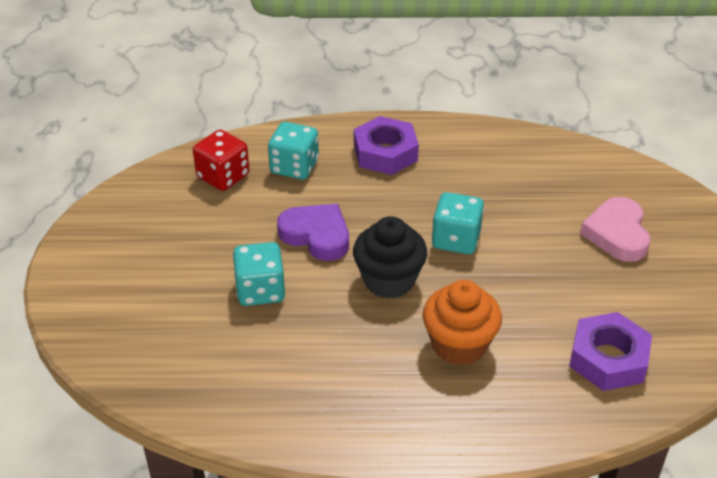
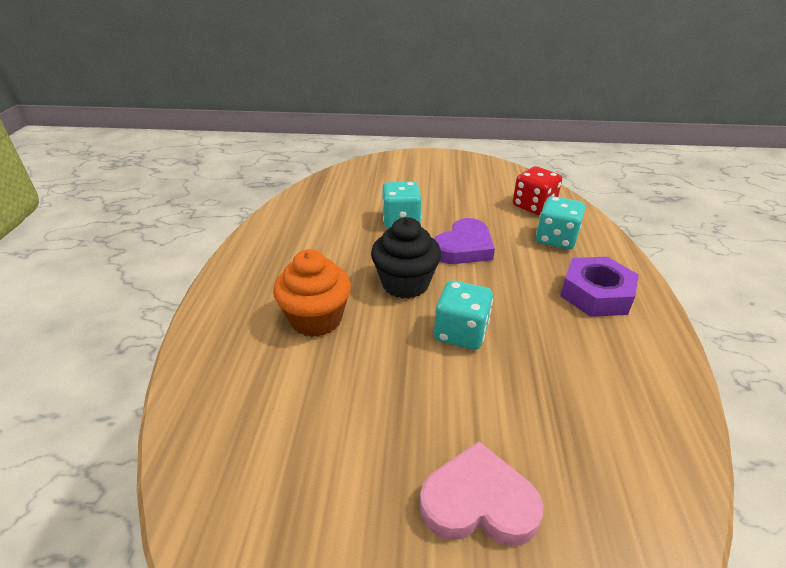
camera: 95 degrees right, 5 degrees down
(608, 359) = (258, 436): purple nut -> none

